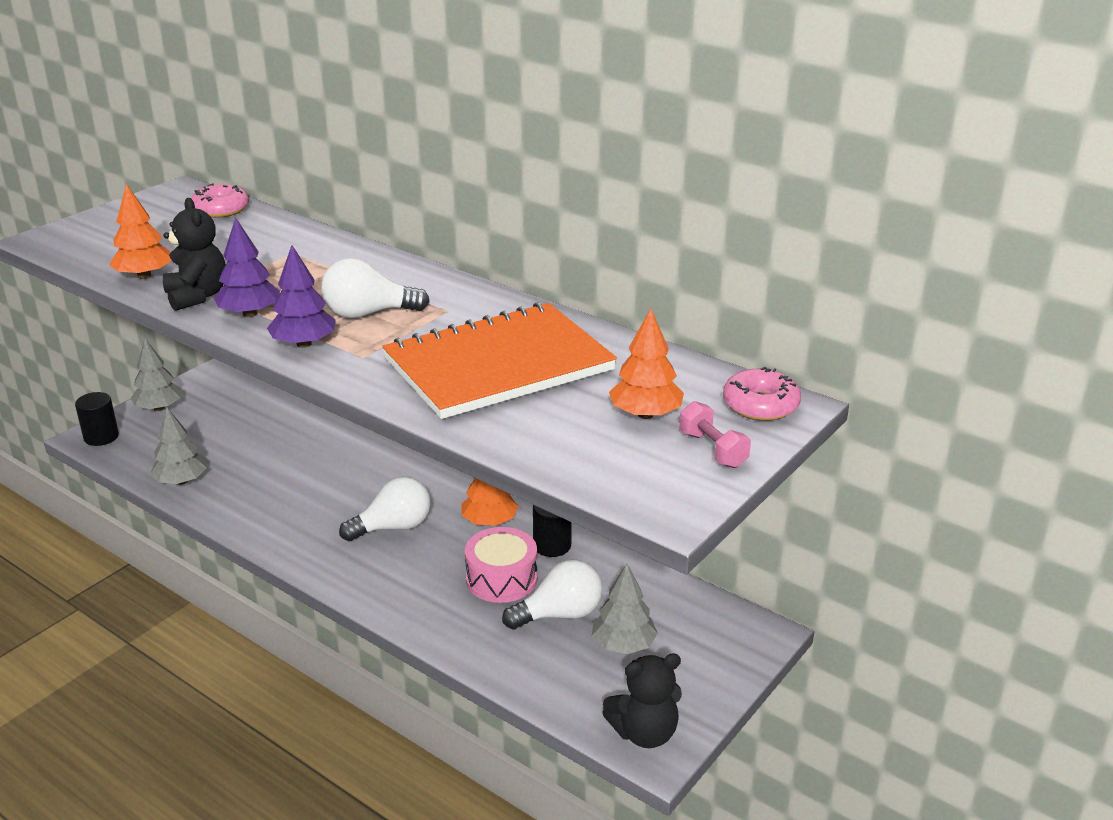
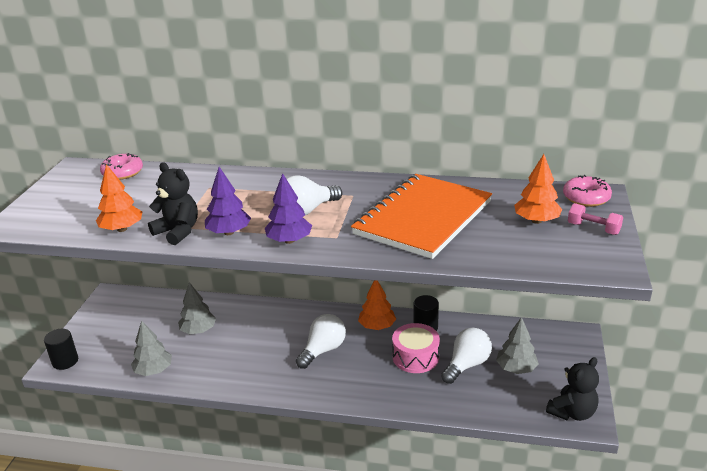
camera: 25 degrees left, 0 degrees up
(159, 408) = (91, 328): grey tree -> grey tree (198, 330)

